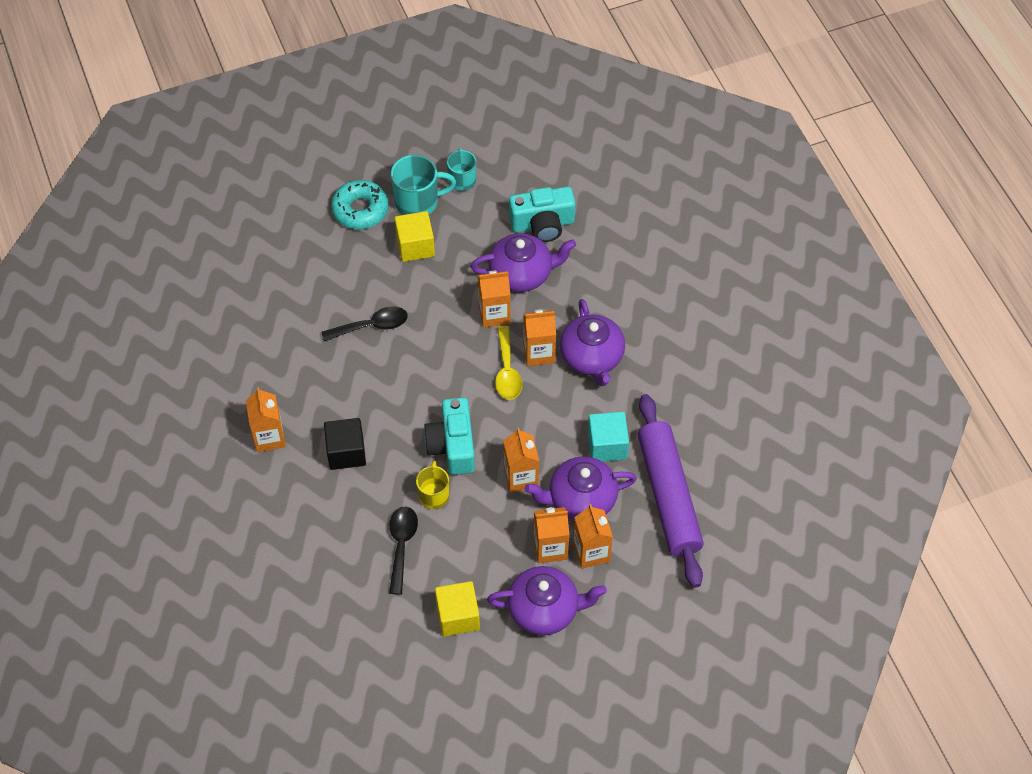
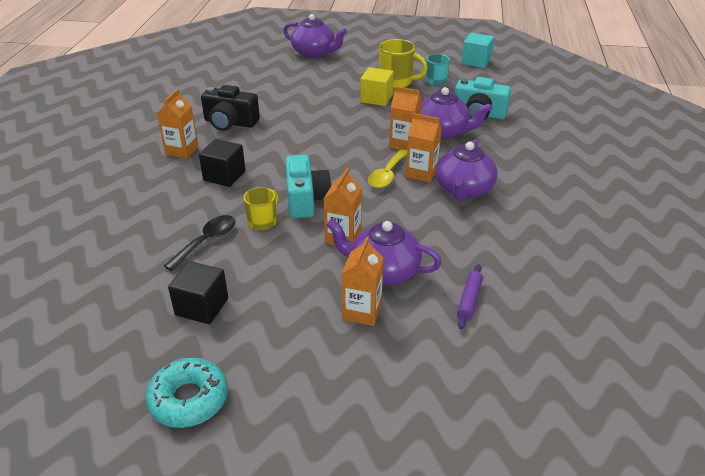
camera: 30 degrees right, 20 degrees down
(283, 367) = (230, 123): none -> black camera
(360, 210) = (355, 75): turquoise donut -> turquoise donut (189, 399)
(371, 326) = (309, 123): black spoon -> none
(418, 202) = (397, 82): turquoise mug -> yellow mug
(452, 445) = (306, 199): turquoise camera -> turquoise camera turned 150 degrees clockwise
(458, 616) = (202, 307): yellow cube -> black cube
(545, 610) = (281, 336): purple teapot -> purple teapot (314, 53)
(550, 548) = (327, 293): orange carton -> none
(607, 445) = (435, 245): turquoise cube -> turquoise cube (476, 61)
(668, 495) = (469, 300): purple rolling pin -> purple rolling pin, size x0.40

